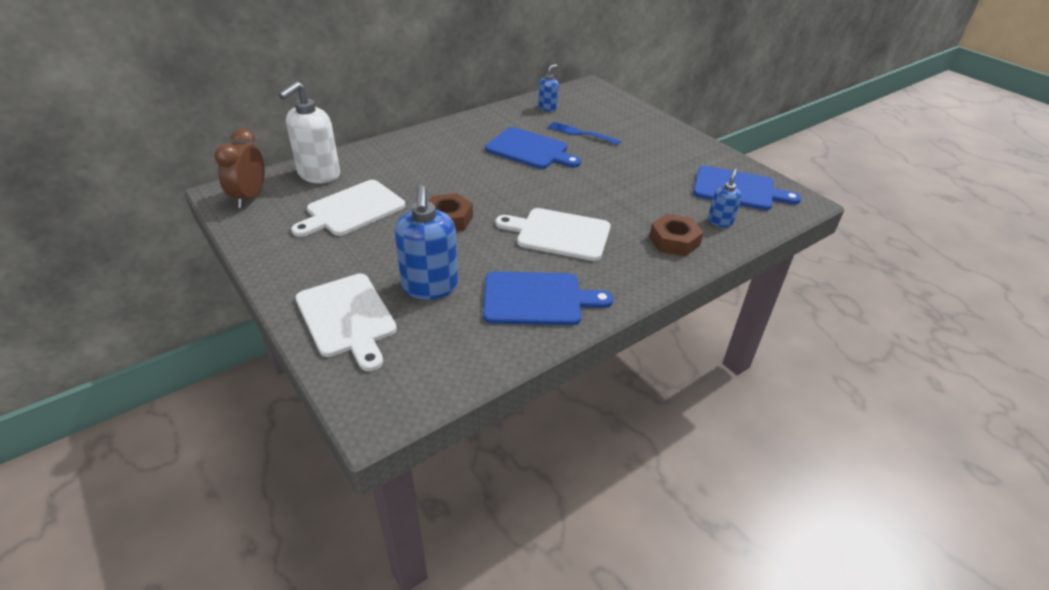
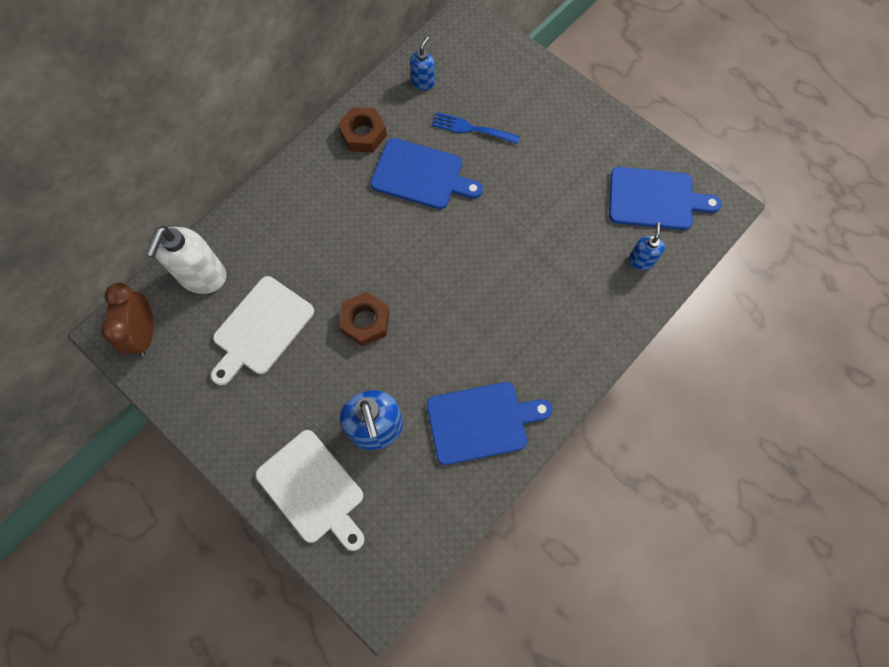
camera: 10 degrees left, 30 degrees up
(559, 234) = (483, 319): white cutting board -> none
(674, 241) = (598, 304): brown nut -> brown nut (363, 134)

